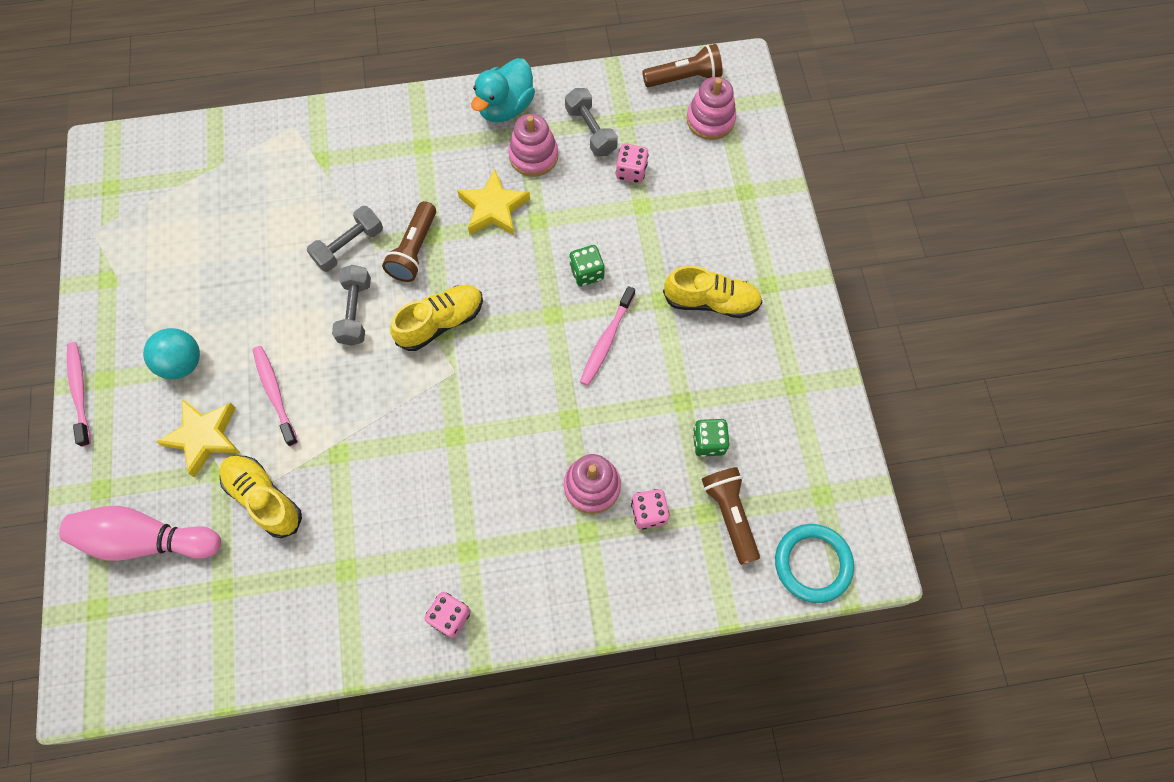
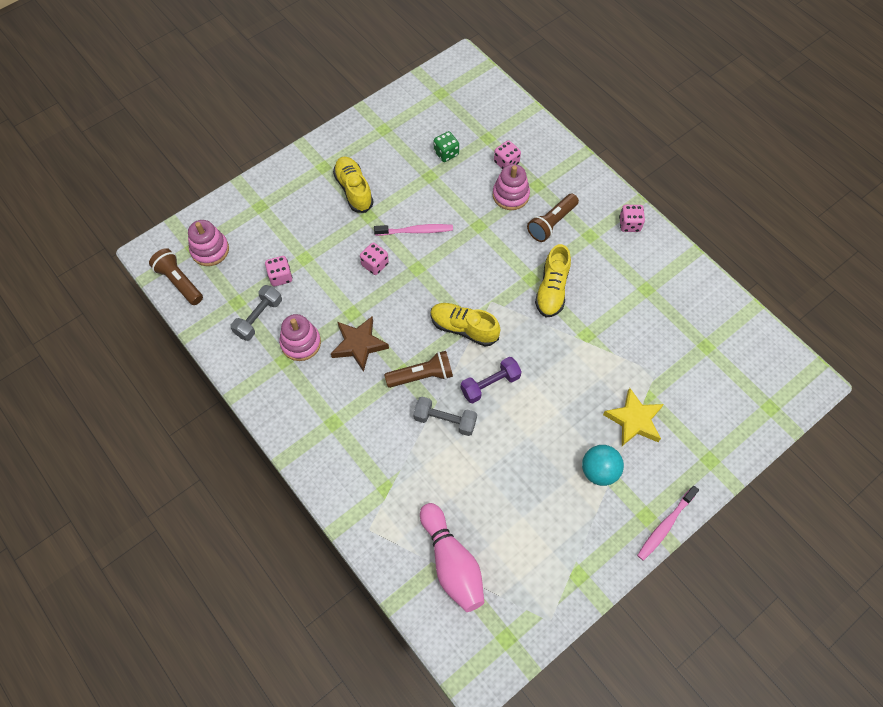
camera: 120 degrees left, 5 degrees down
(147, 540) = (715, 408): pink bowling pin -> pink bowling pin (452, 563)
(264, 498) = (642, 358): yellow shoe -> yellow shoe (552, 290)
(275, 393) = (577, 397): pink toothbrush -> none
(355, 311) = (490, 384): grey dumbbell -> purple dumbbell
(493, 208) = (359, 345): yellow star -> brown star
(505, 107) = (267, 384): turquoise duck -> none
(587, 273) = (375, 264): green dice -> pink dice
(729, 515) = (481, 127): brown flashlight -> brown flashlight (551, 223)
(812, 564) = (481, 83): turquoise ring -> none

